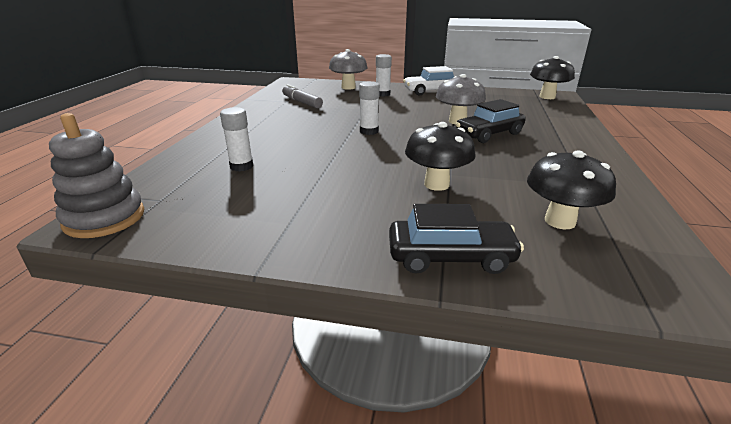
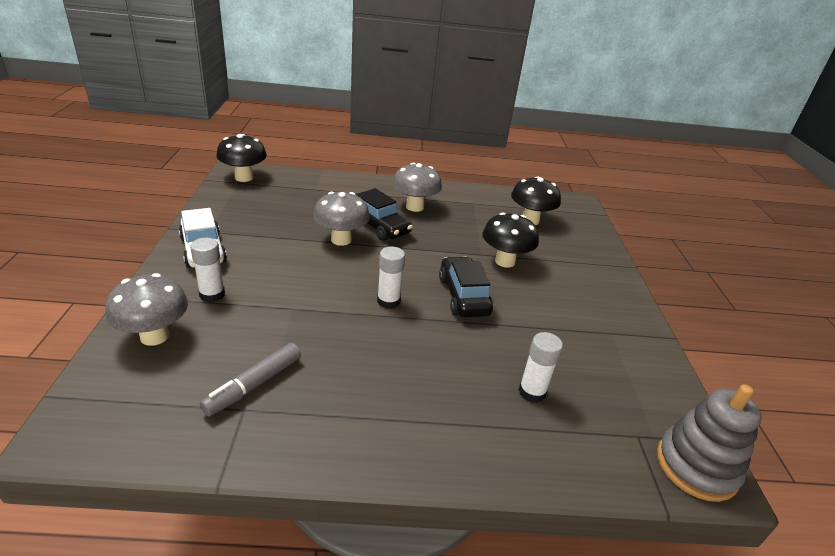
camera: 105 degrees left, 5 degrees up
(450, 257) = (597, 261): black car -> black car (463, 296)
(543, 151) = (414, 207): none -> grey mushroom

